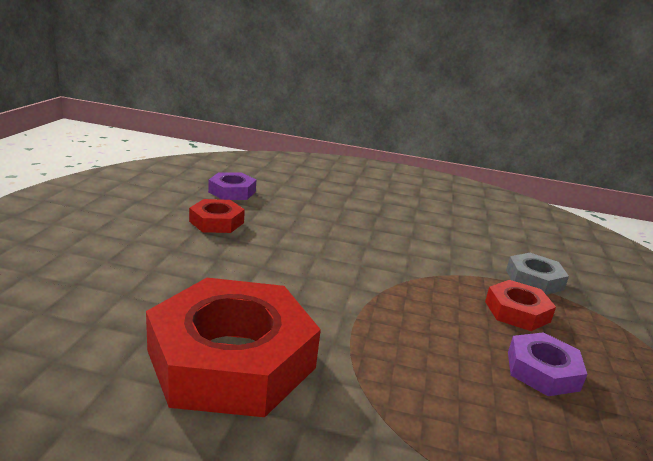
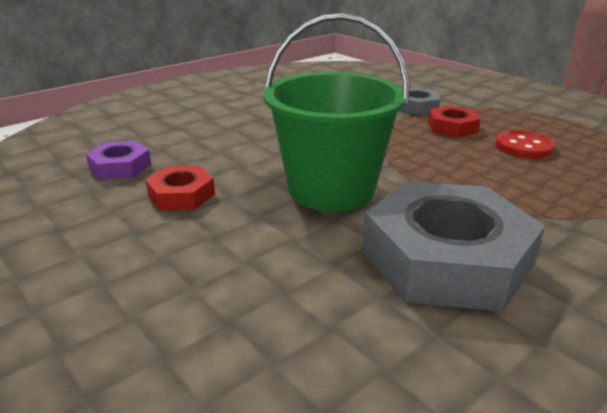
camera: 50 degrees left, 5 degrees up
(231, 359) = (446, 258): red nut -> grey nut
(293, 275) = (331, 189): none -> green bucket
(542, 371) = (523, 147): purple nut -> red button

